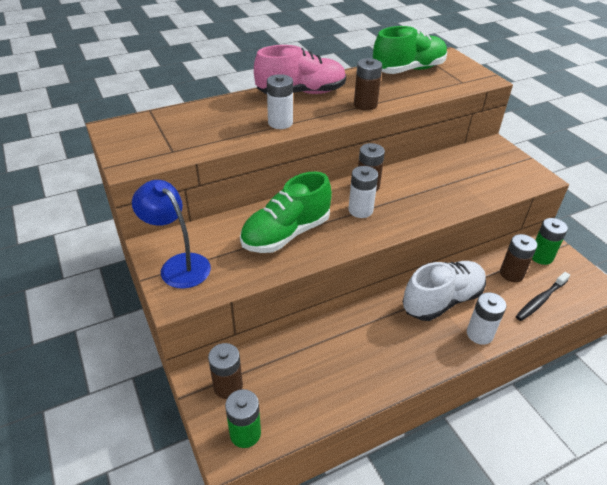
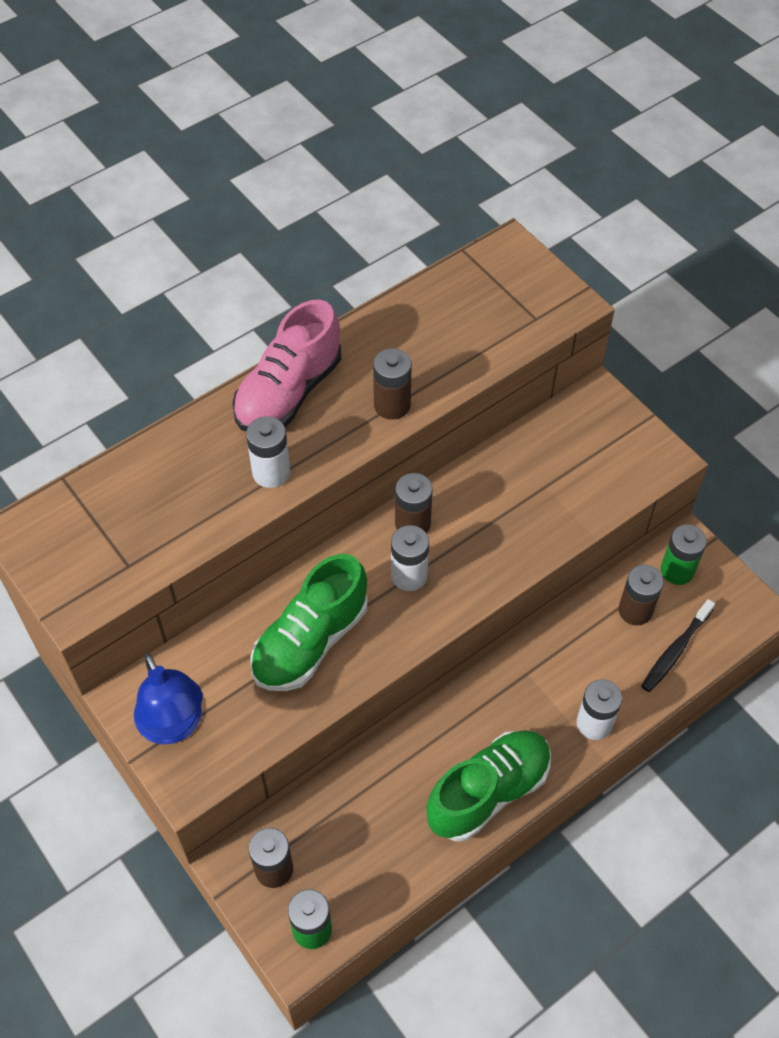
camera: 10 degrees left, 15 degrees up
(178, 265) = (174, 726): blue lamp -> blue lamp turned 150 degrees counterclockwise
(301, 93) = (288, 392): pink shoe -> pink shoe turned 150 degrees clockwise
(408, 70) = (449, 300): green shoe -> green shoe (488, 792)
(442, 300) = (540, 676): white shoe -> none

